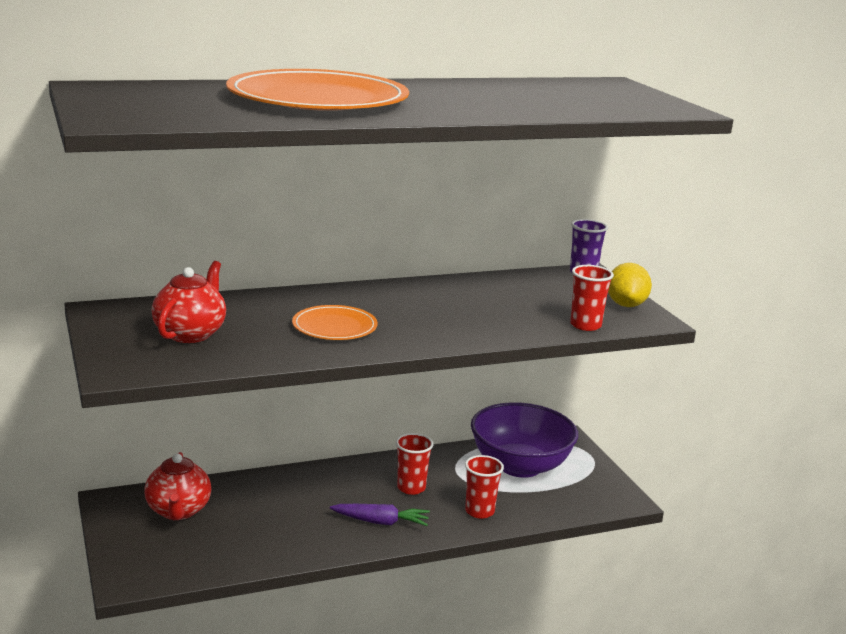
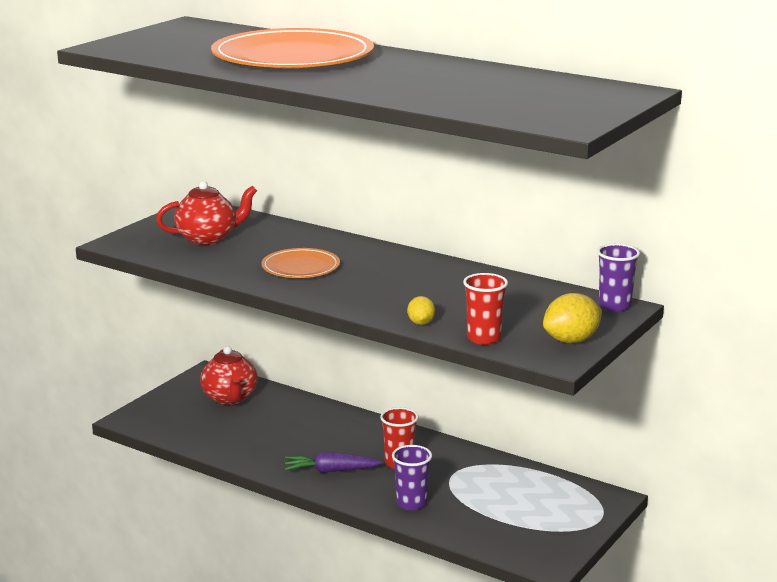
camera: 55 degrees right, 0 degrees up
(178, 511) = (230, 398): red teapot -> red teapot turned 60 degrees counterclockwise
(381, 522) = (330, 471): purple carrot -> purple carrot turned 120 degrees clockwise
(479, 511) = (411, 503): red cup -> purple cup
(520, 466) = (517, 494): purple bowl -> none
(526, 332) = (421, 323): none -> yellow lemon

